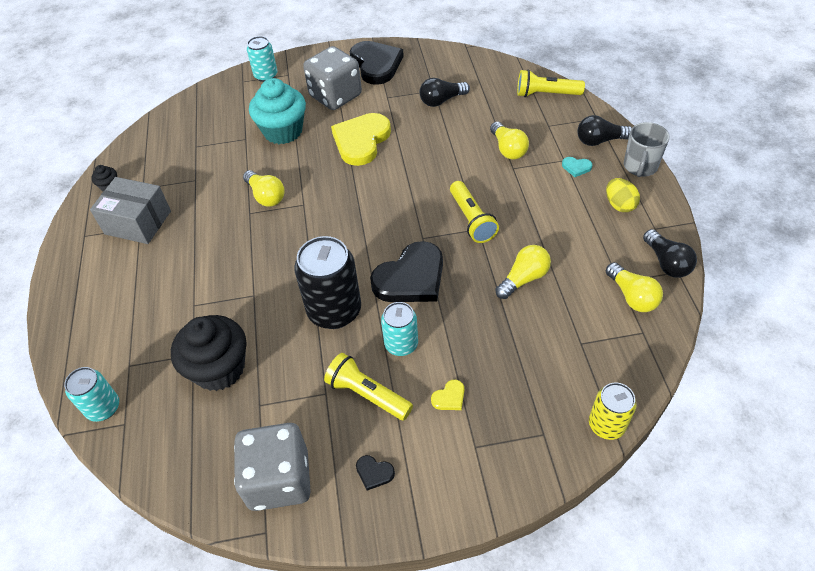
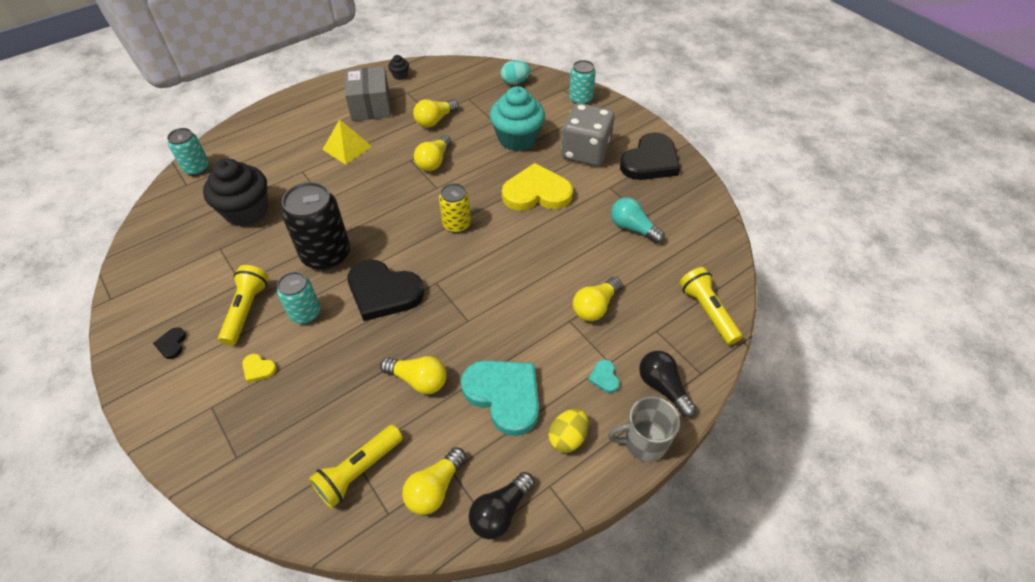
camera: 60 degrees right, 0 degrees up
(188, 258) = (347, 148): none -> yellow pyramid
(203, 108) = (515, 82): none -> turquoise egg
(207, 179) = (435, 120): none -> yellow light bulb
(279, 479) = (155, 288): grey dice -> none
(441, 100) = (633, 228): black light bulb -> turquoise light bulb
(471, 219) = (477, 311): yellow flashlight -> yellow flashlight (358, 471)
(565, 229) = (504, 395): none -> turquoise heart
(606, 425) = (259, 510): yellow can -> yellow can (456, 224)

